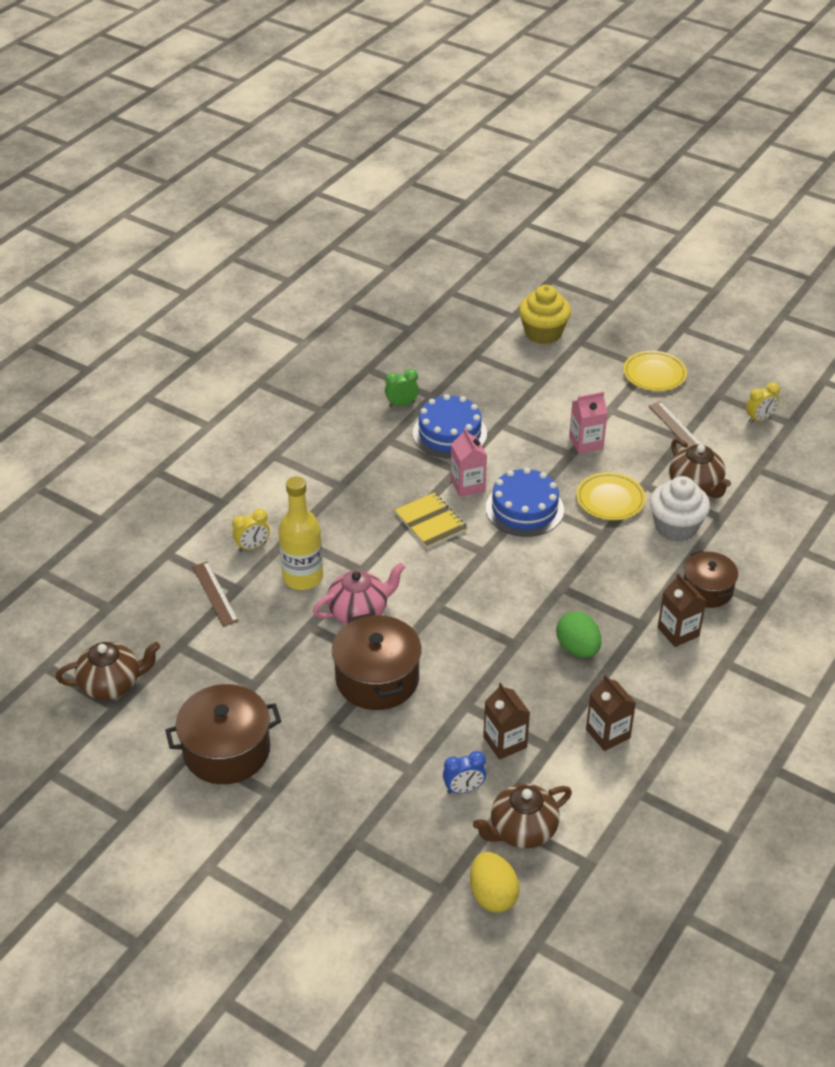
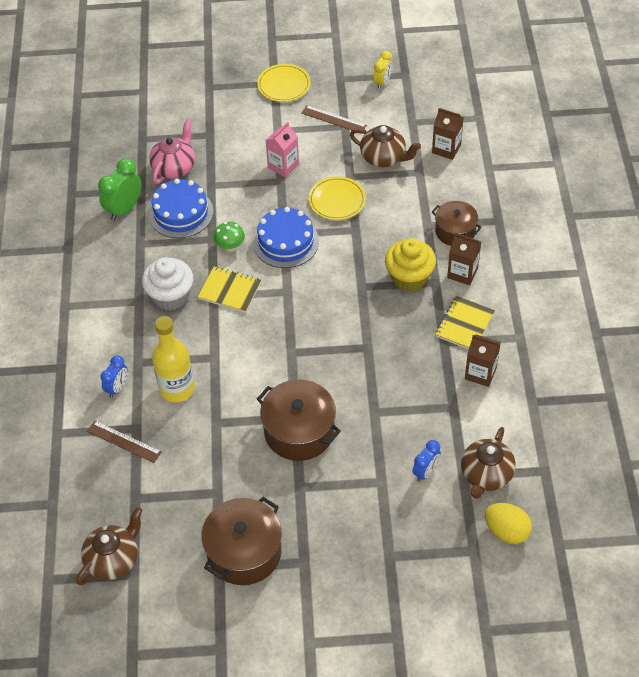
camera: 35 degrees left, 10 degrees up
(252, 546) = (117, 388): yellow clock -> blue clock
(359, 611) = (241, 389): pink teapot -> pink teapot (174, 167)
(401, 404) = (124, 209): green clock -> green clock, size x1.59
(467, 485) = (230, 246): pink carton -> green mushroom
(505, 742) = (422, 422): brown carton -> brown carton (446, 149)
(543, 333) = (177, 94): yellow cupcake -> yellow cupcake (409, 277)
(577, 648) = (410, 325): green egg -> none
(634, 680) = (464, 324): none -> yellow notebook
(676, 527) = (397, 196): white cupcake -> white cupcake (170, 296)

